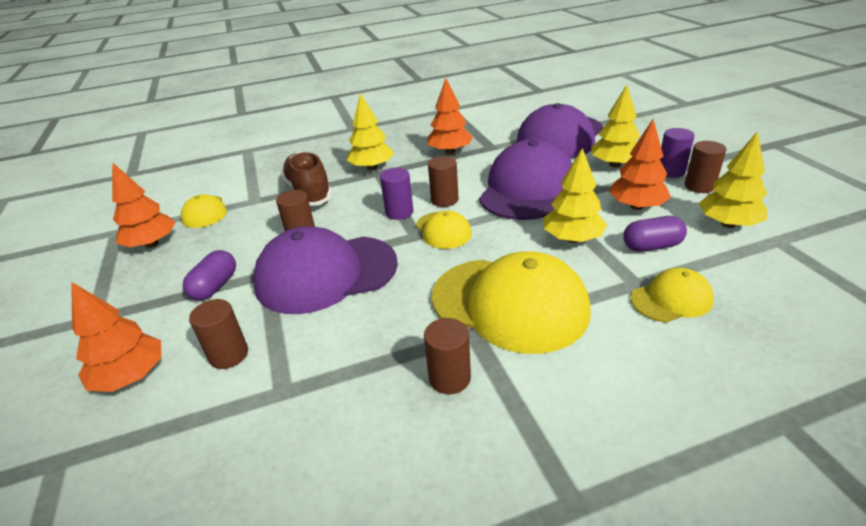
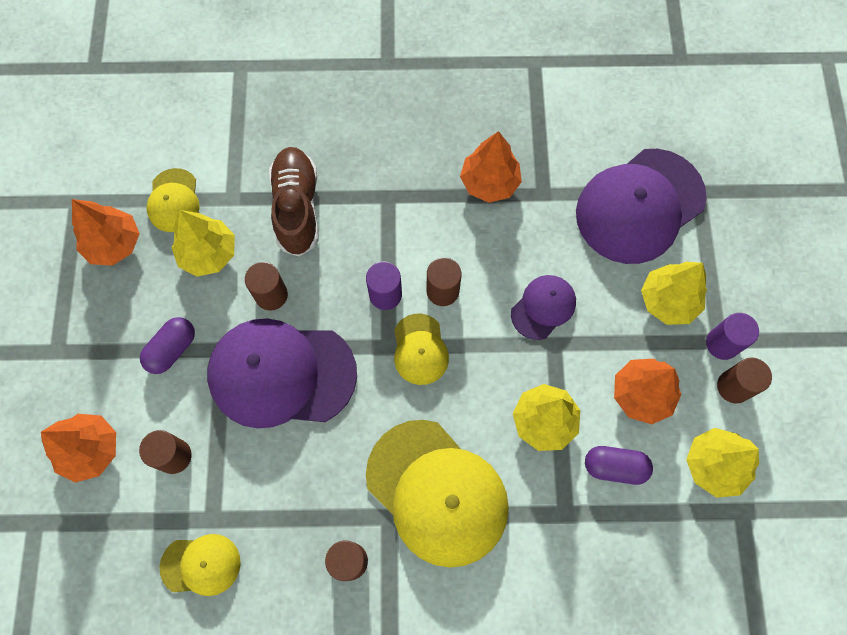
camera: 15 degrees right, 35 degrees up
(372, 167) = (383, 181): yellow tree -> yellow tree (208, 253)
(527, 188) = (543, 307): purple cap -> purple cap, size x0.50
(671, 299) = (584, 548): yellow cap -> yellow cap (201, 565)

